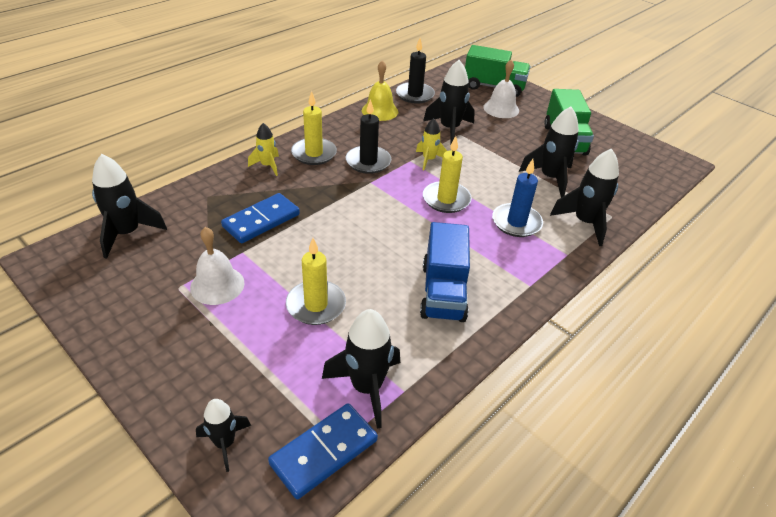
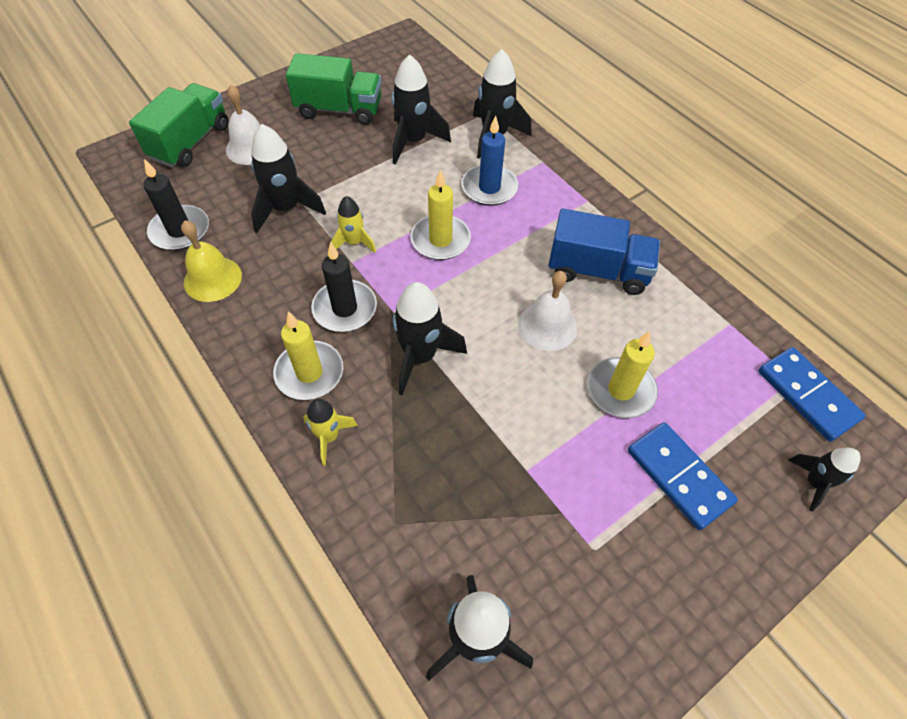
camera: 80 degrees left, 15 degrees up
(217, 285) = (589, 500): white bell -> white bell (547, 326)
(261, 221) = (462, 446): blue domino -> blue domino (679, 476)
(366, 387) = (730, 353): black rocket -> black rocket (420, 356)

